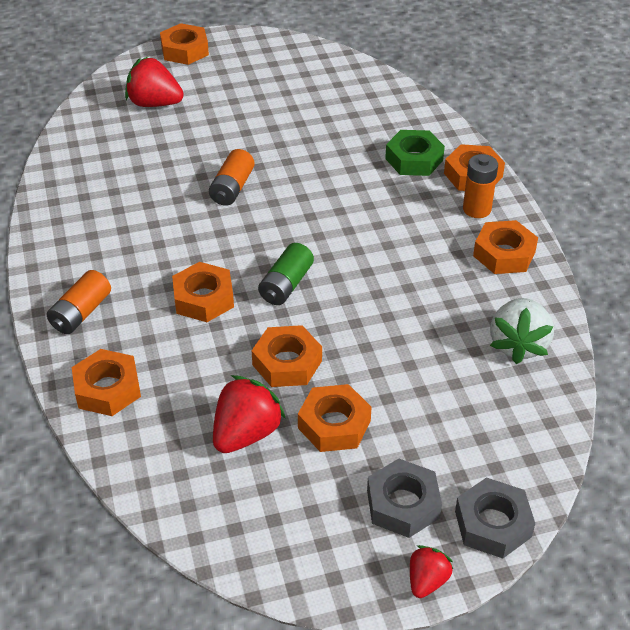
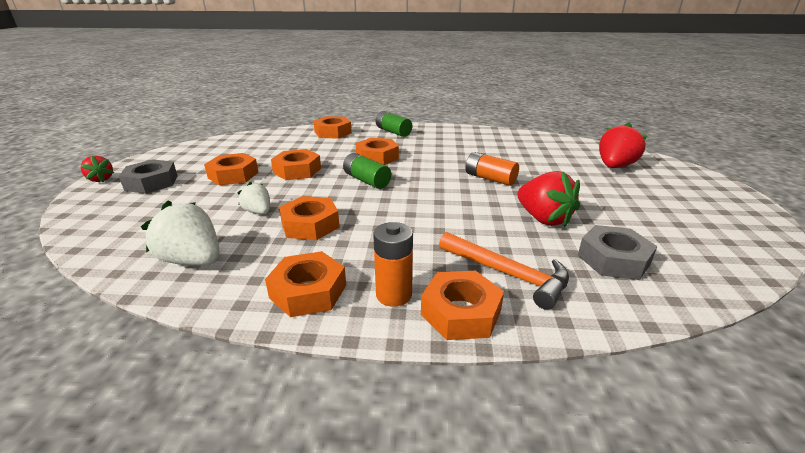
camera: 110 degrees right, 15 degrees down
(81, 313) = (393, 132): orange battery -> green battery
(185, 50) = (714, 186): orange nut -> orange nut (310, 225)
(246, 433) = (262, 154): red strawberry -> red strawberry (543, 219)
(411, 345) = (258, 212): none -> white strawberry
(414, 159) = (507, 274): green nut -> orange hammer
(493, 524) = (88, 205): grey nut -> grey nut (613, 259)

